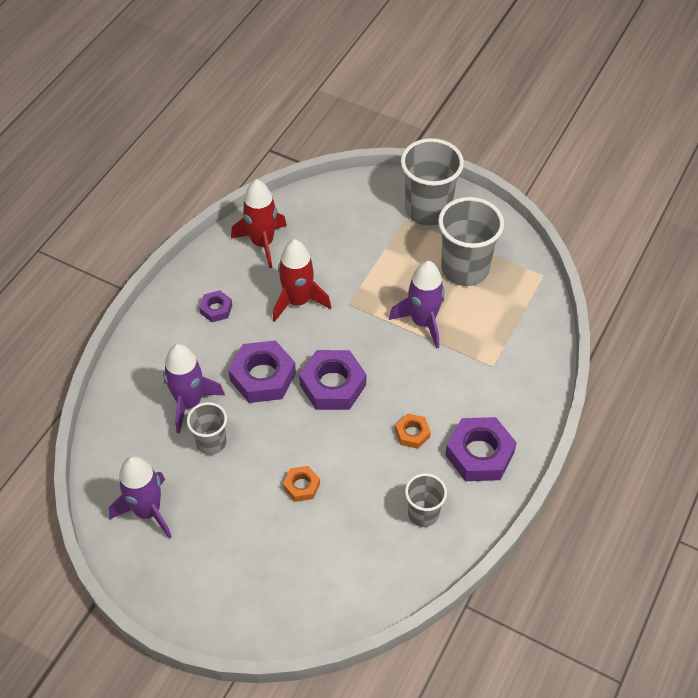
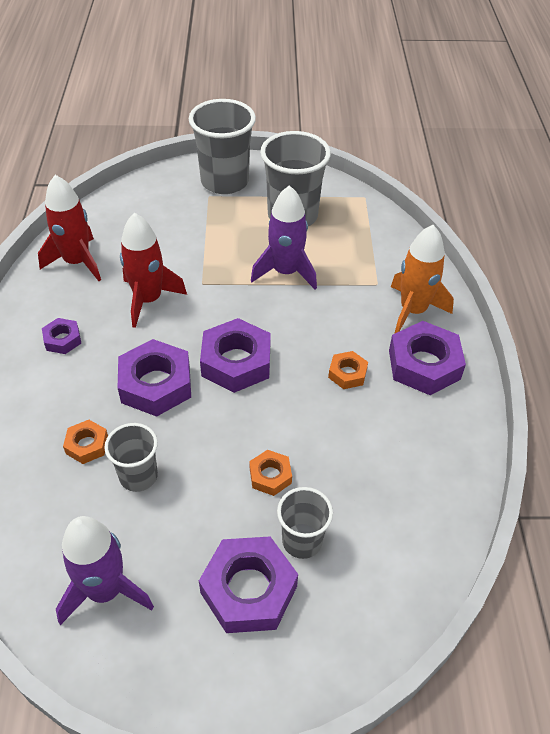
camera: 30 degrees left, 5 degrees down
(189, 402) = (87, 445): purple rocket -> orange nut
(238, 557) = (248, 589): none -> purple nut
(423, 513) = (413, 444): grey cup -> grey cup (302, 541)
(505, 403) = (413, 311): none -> orange rocket

